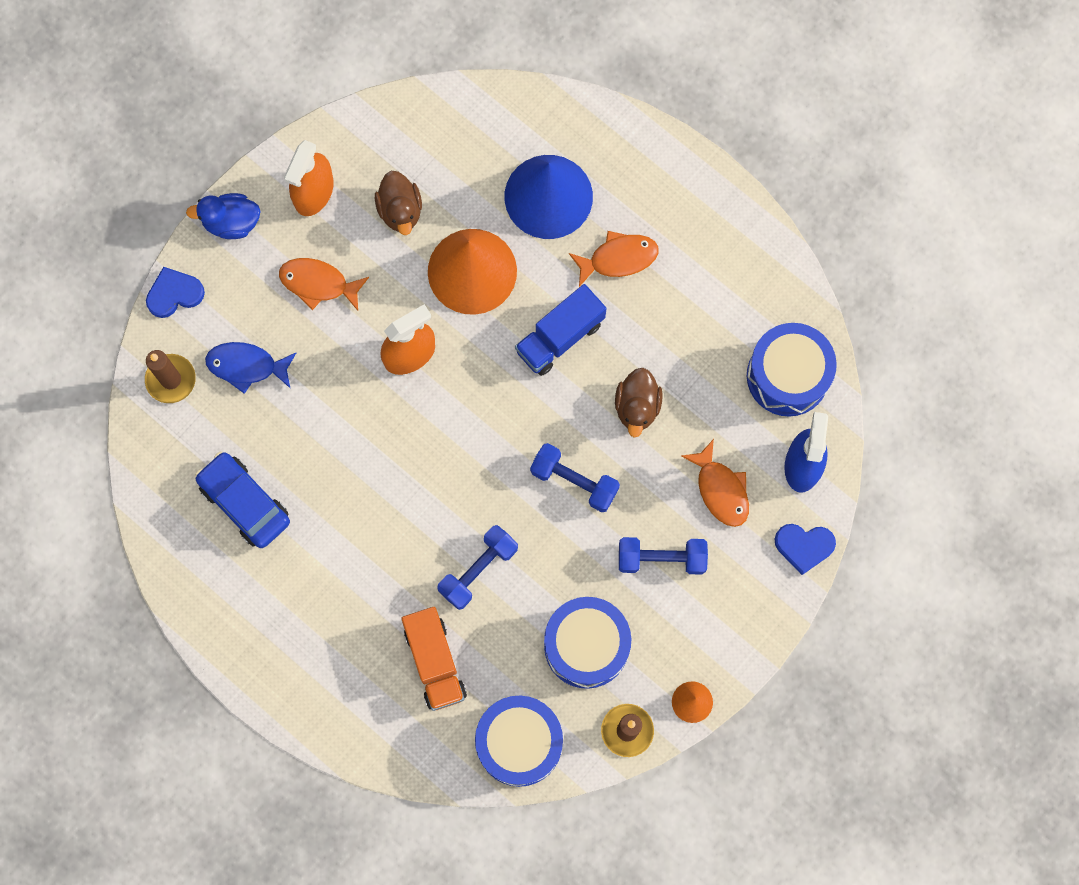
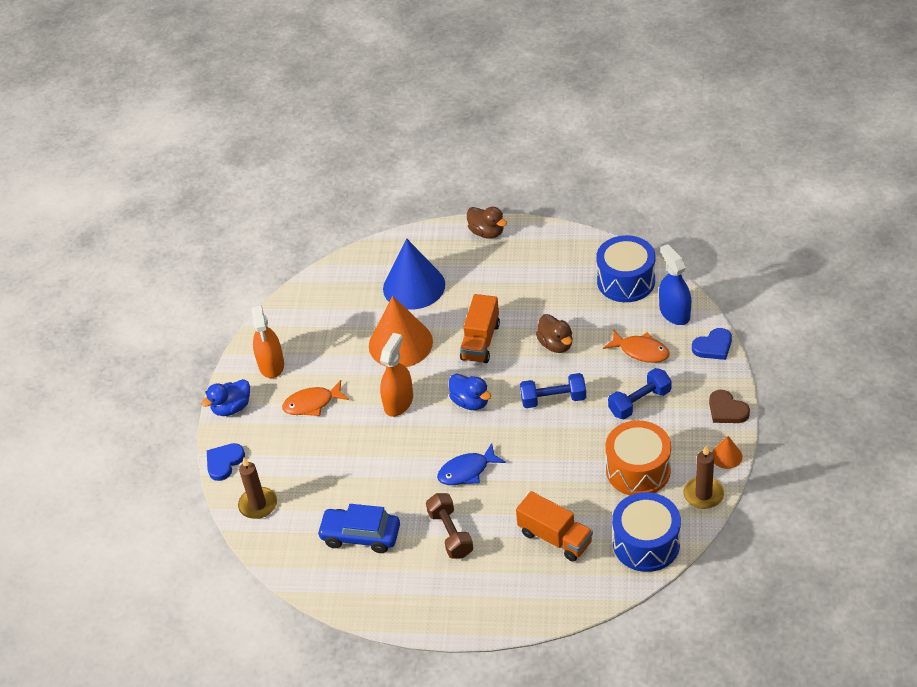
camera: 30 degrees left, 30 degrees down
(246, 366) = (301, 469): blue fish -> blue fish (467, 471)
(335, 572) = (450, 534): none -> brown dumbbell
(400, 210) = (332, 342): brown duck -> brown duck (487, 232)
(478, 570) = (537, 476): blue dumbbell -> none
(485, 415) = (470, 402): none -> blue duck
(560, 337) = (480, 341): blue truck -> orange truck
(586, 645) = (638, 470): blue drum -> orange drum
(618, 258) = (480, 288): orange fish -> none
(744, 643) = (727, 410): none -> brown heart

